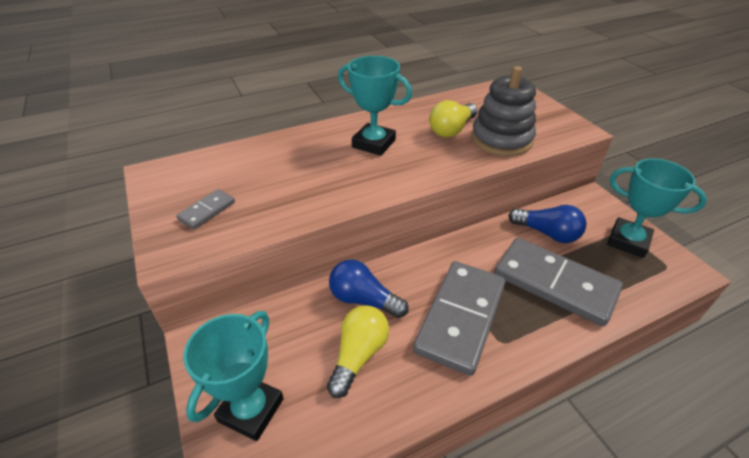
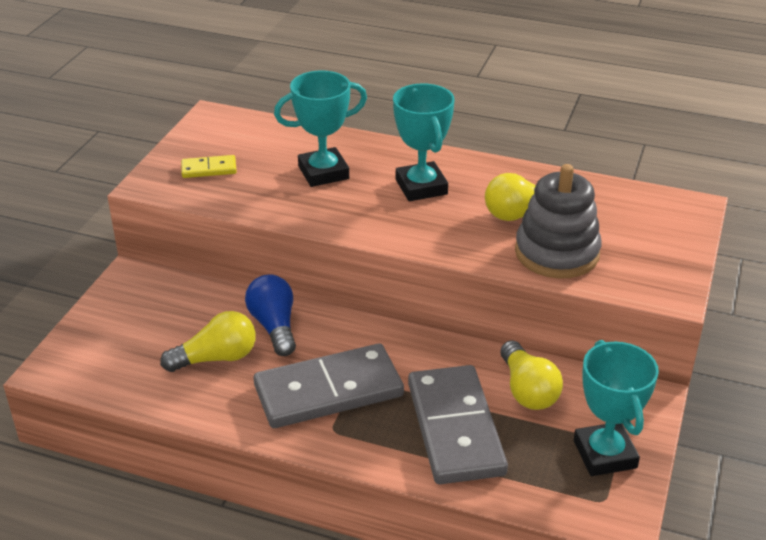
camera: 45 degrees right, 5 degrees down
(207, 211) = (209, 169): grey domino -> yellow domino
(251, 410) = (109, 338): turquoise trophy -> turquoise trophy (323, 172)
(547, 233) = (527, 390): blue light bulb -> yellow light bulb

